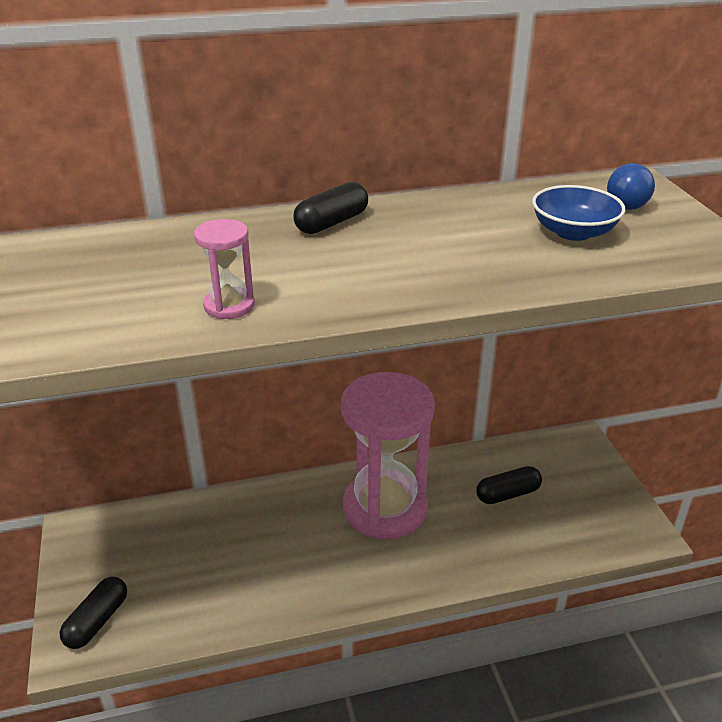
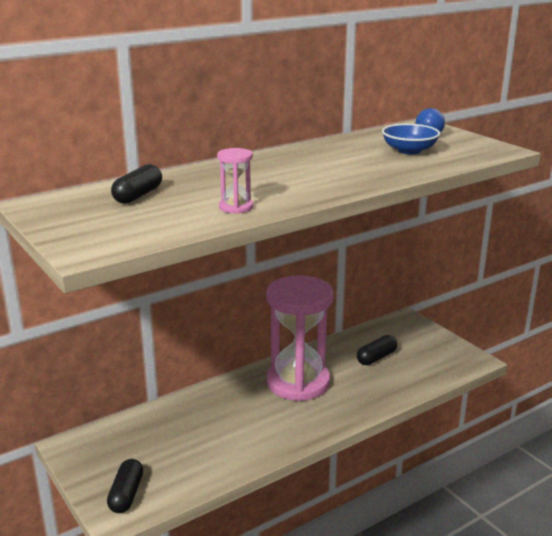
camera: 20 degrees left, 10 degrees down
(332, 223) = (258, 163): black capsule -> black capsule (138, 195)

